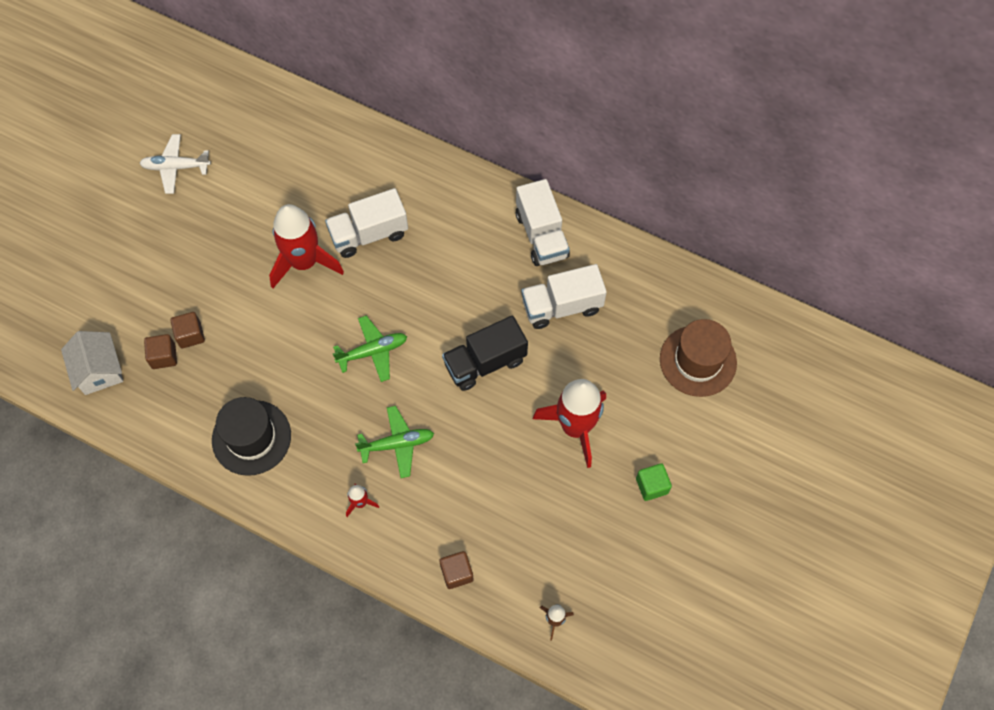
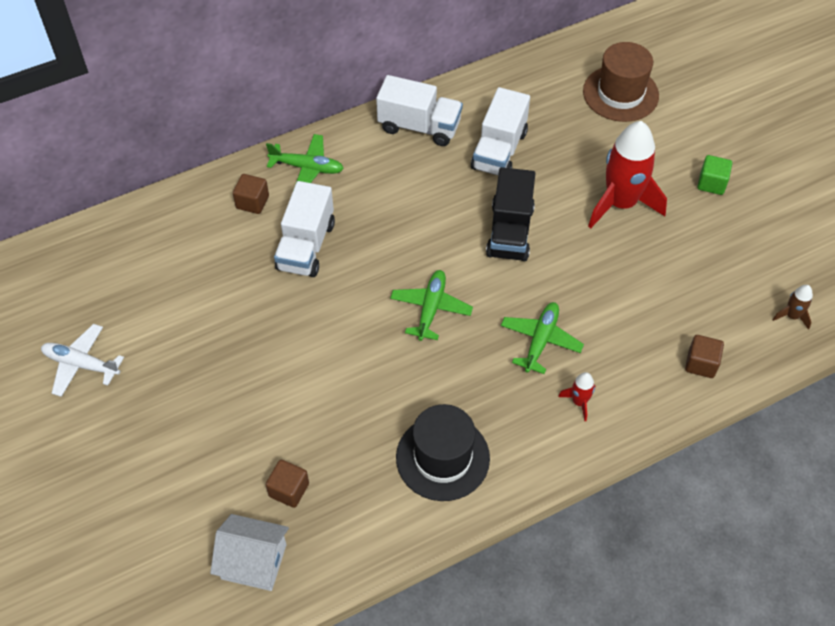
camera: 55 degrees left, 10 degrees down
(176, 167) = (81, 364): white plane -> white plane turned 75 degrees clockwise
(190, 335) = (285, 452): brown cube -> brown cube (252, 202)
(304, 262) = (289, 312): red rocket -> none
(441, 187) = (307, 168): none -> green plane

